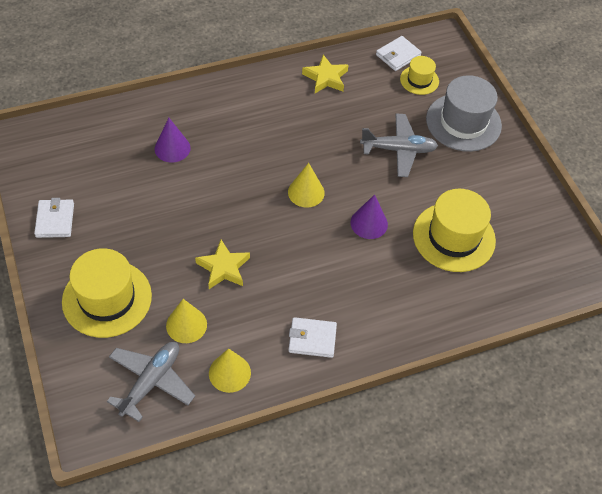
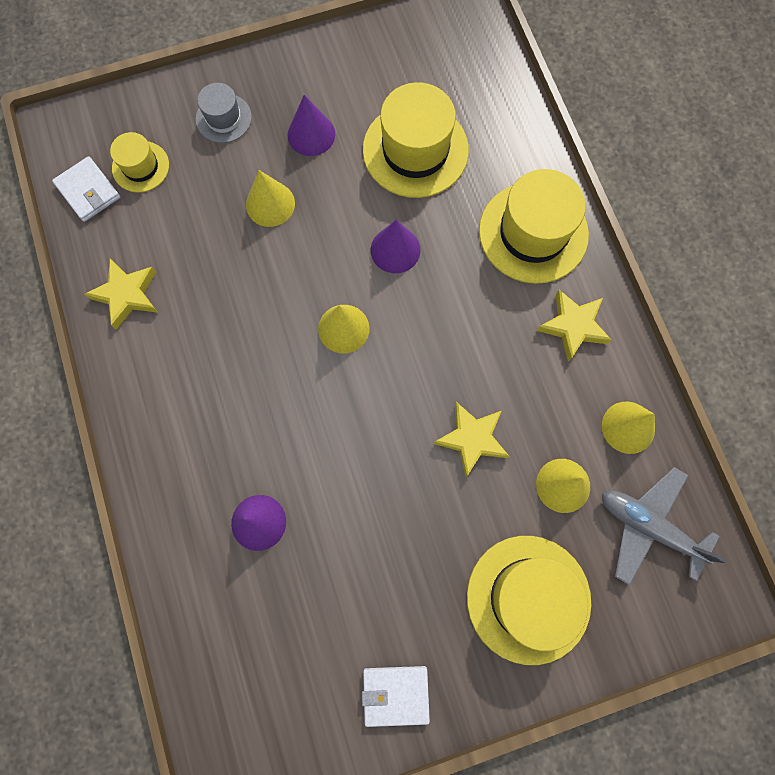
camera: 85 degrees left, 20 degrees up
(312, 339) = (573, 326): white wallet -> yellow star
(390, 315) = (533, 233): none -> yellow hat
(398, 150) = (270, 204): grey plane -> yellow cone
(458, 172) = (311, 134): none -> purple cone
(463, 122) = (223, 118): grey hat -> grey hat, size x0.54

